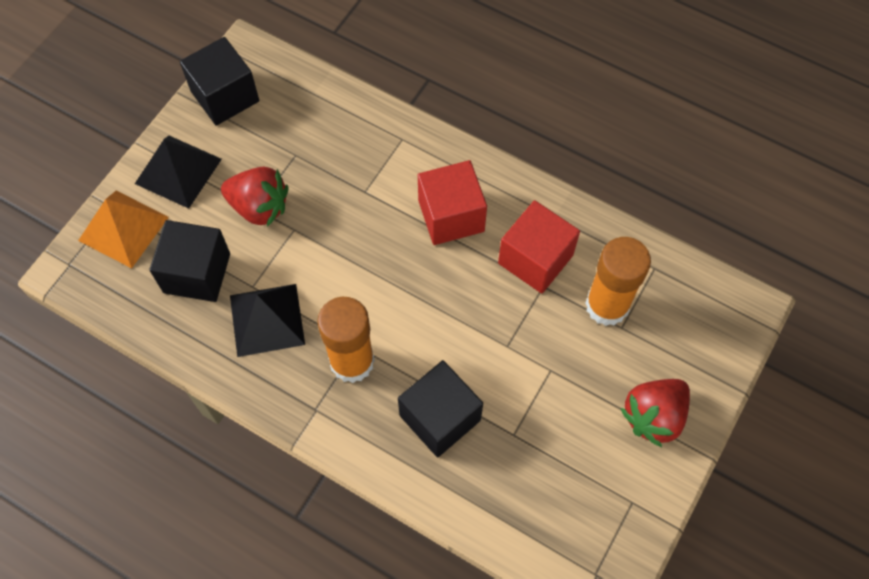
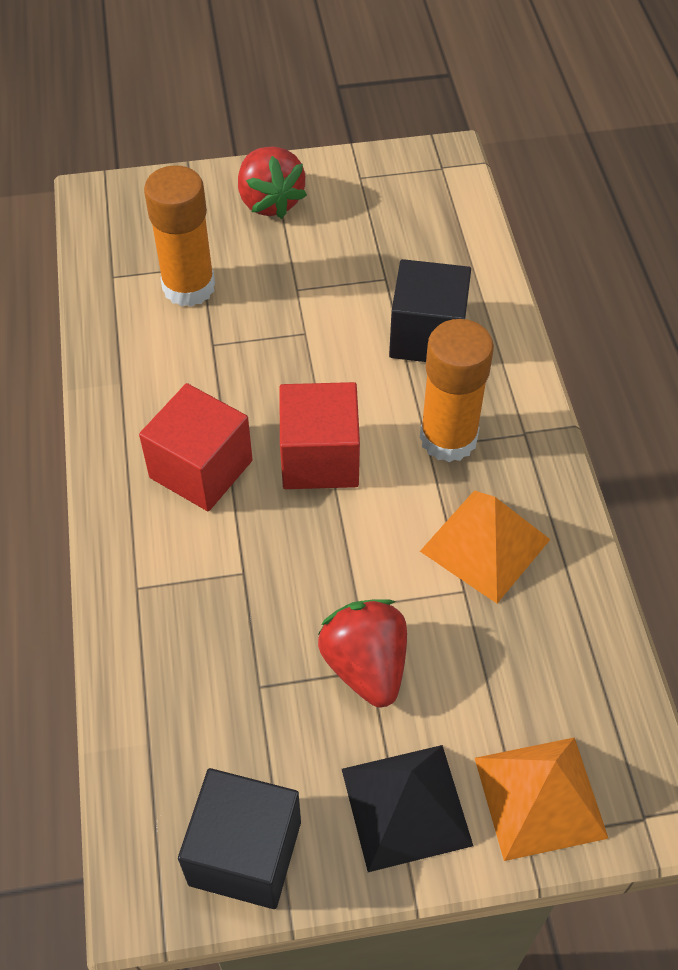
camera: 130 degrees left, 10 degrees down
(197, 273) = (507, 659): black cube -> none
(267, 319) = (485, 545): black pyramid -> orange pyramid
(535, 259) = (188, 367): red cube -> red cube (320, 458)
(653, 416) = (270, 202): red strawberry -> red strawberry turned 60 degrees clockwise

